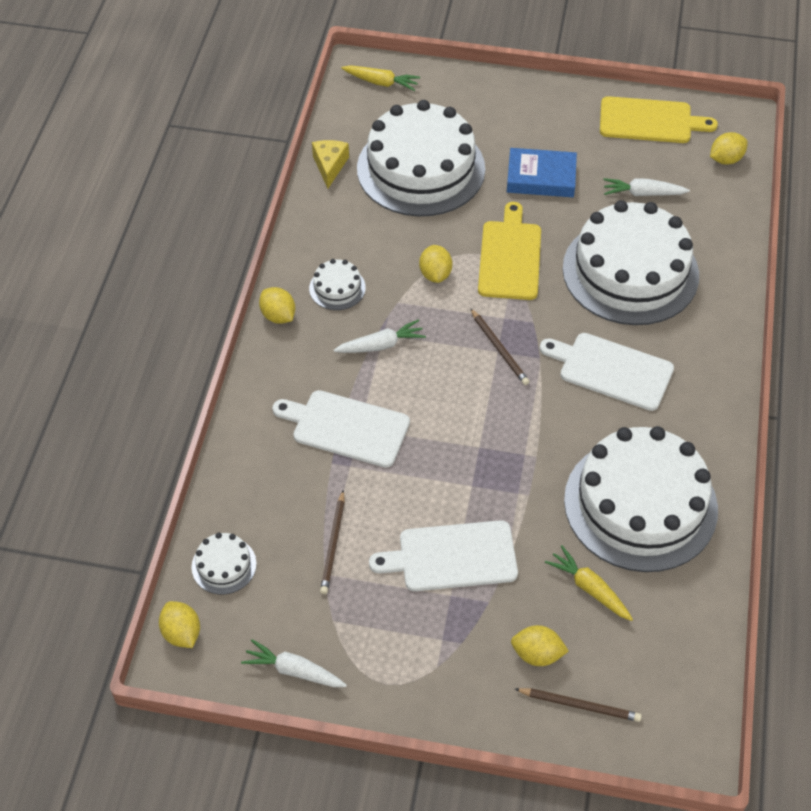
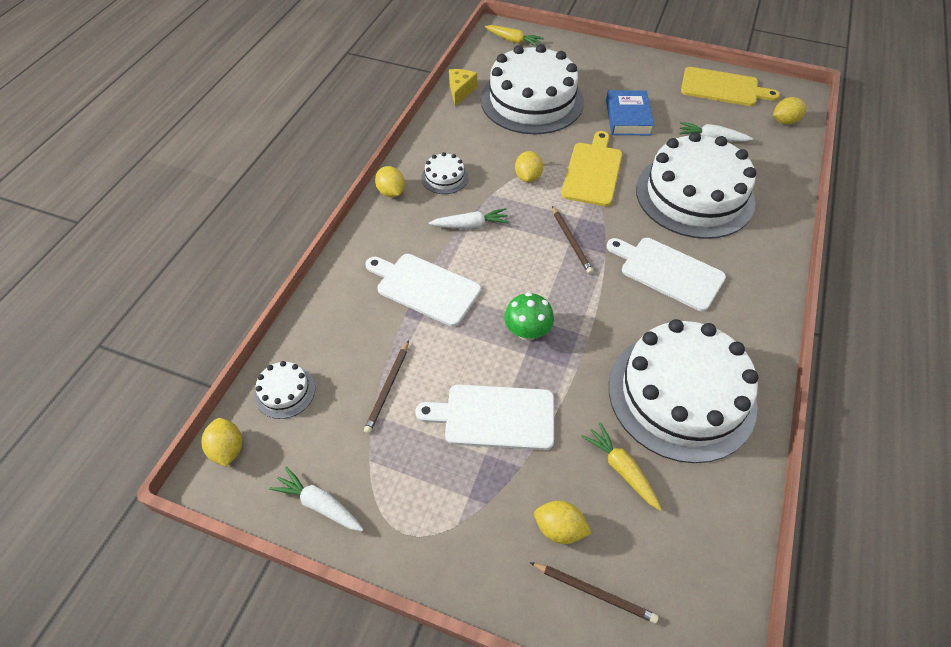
camera: 10 degrees right, 0 degrees up
(469, 461) = (527, 331): none -> green mushroom
(541, 177) = (628, 117): blue book -> blue book turned 75 degrees clockwise

